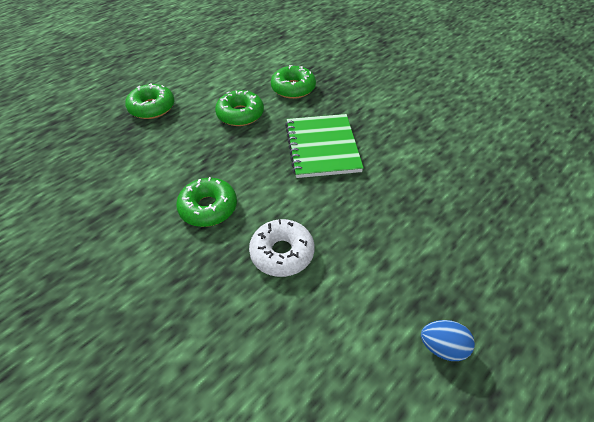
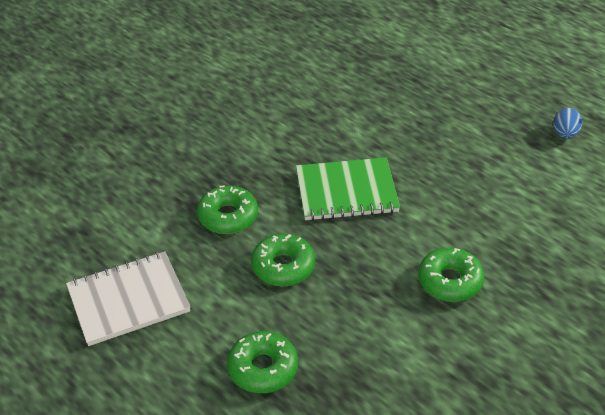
camera: 90 degrees left, 5 degrees down
(222, 56) = (128, 300): none -> white notebook
(282, 253) = (498, 221): white donut -> none

